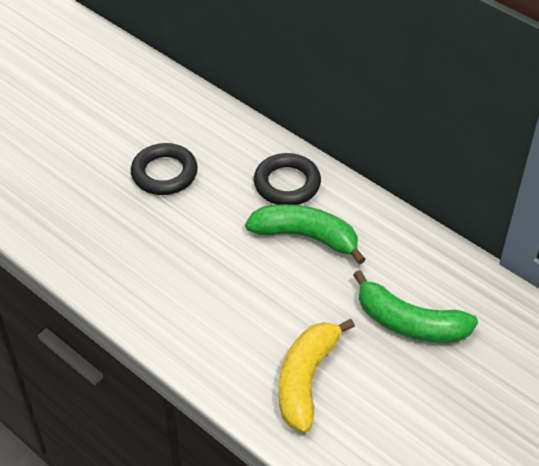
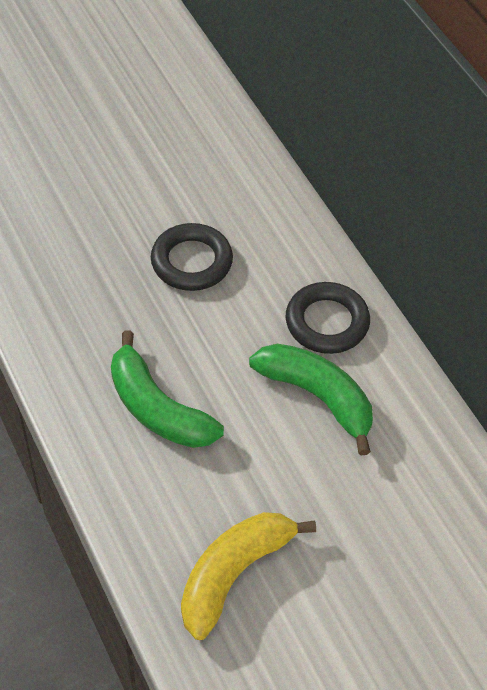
camera: 20 degrees right, 5 degrees up
(409, 323) = (389, 550): green banana -> green banana (157, 408)

